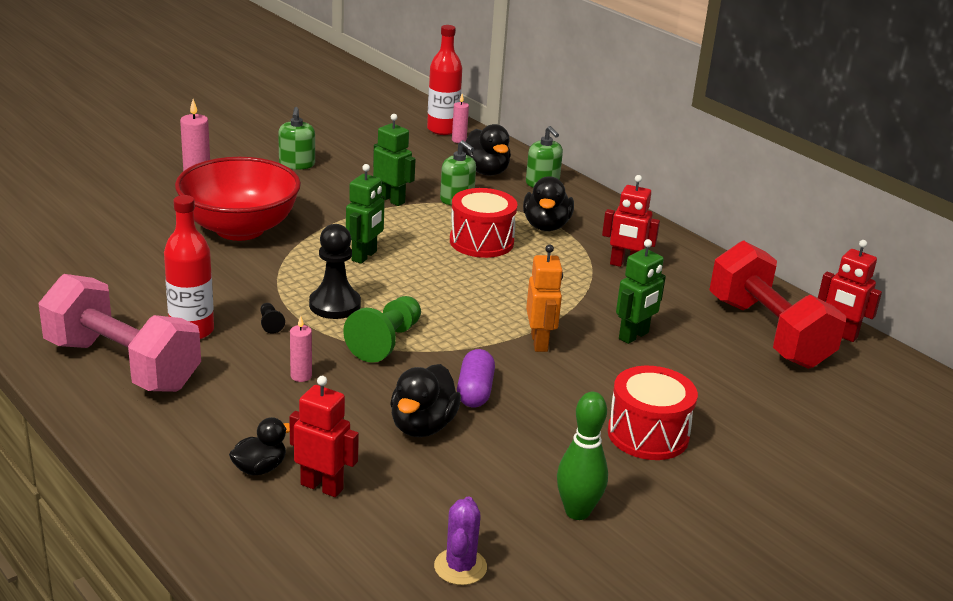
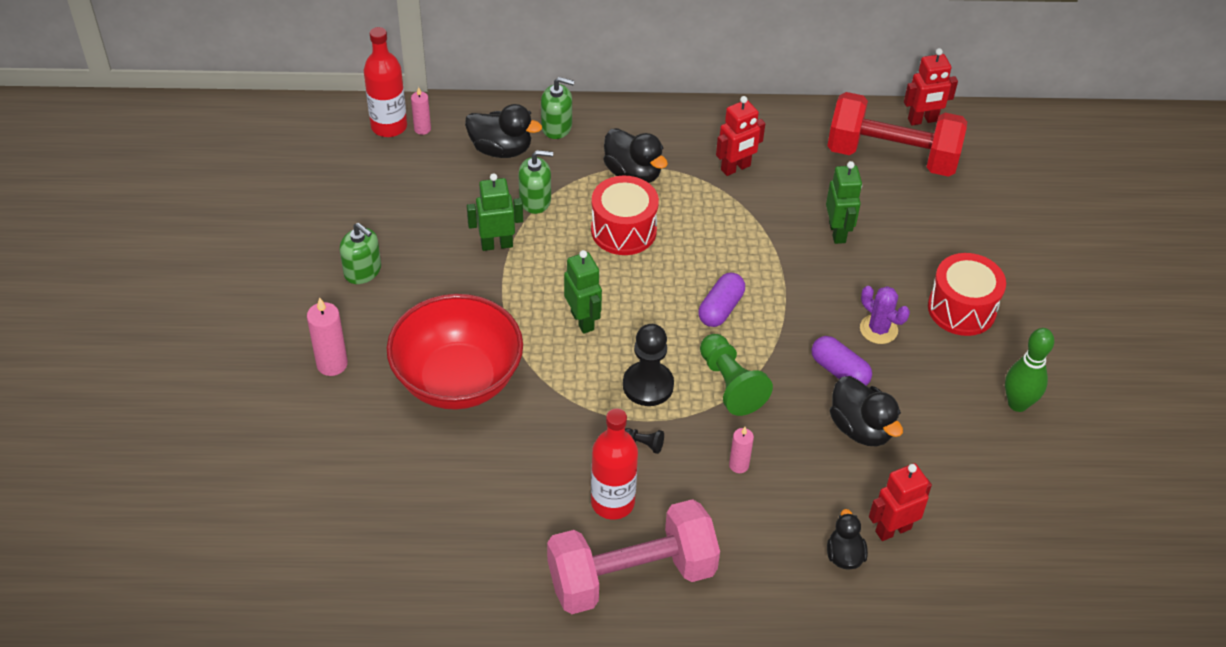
camera: 50 degrees left, 20 degrees up
(460, 567) = (1032, 502): purple cactus -> purple cactus (878, 329)
(462, 310) = (720, 308): none -> purple capsule
(540, 342) = (804, 292): orange robot -> none

